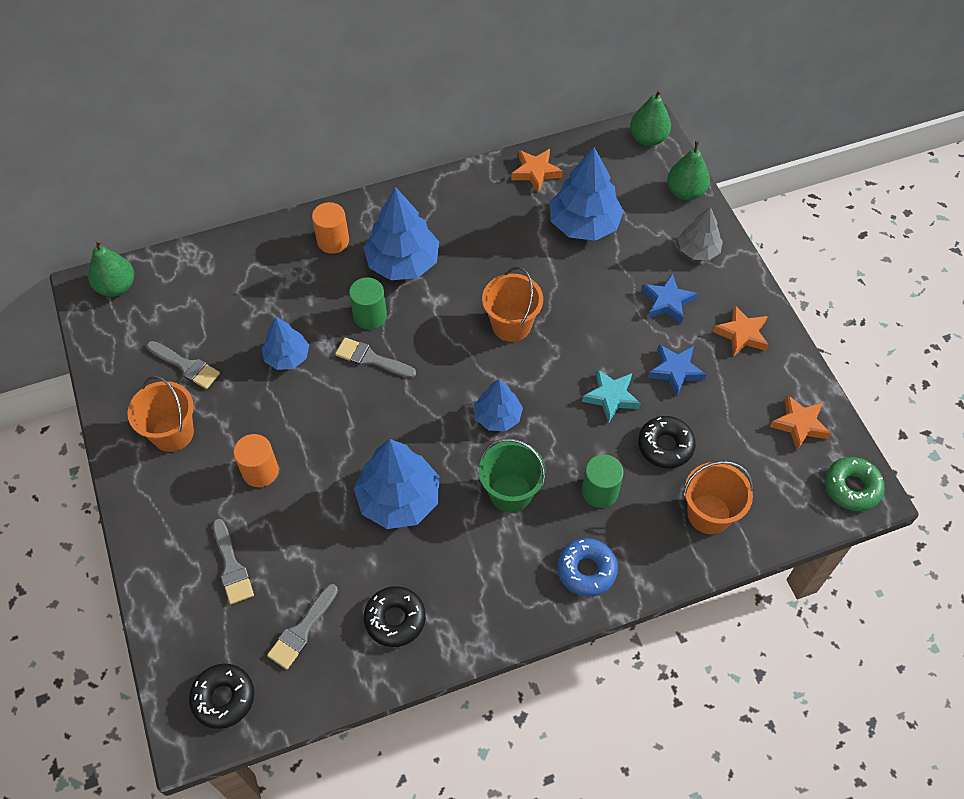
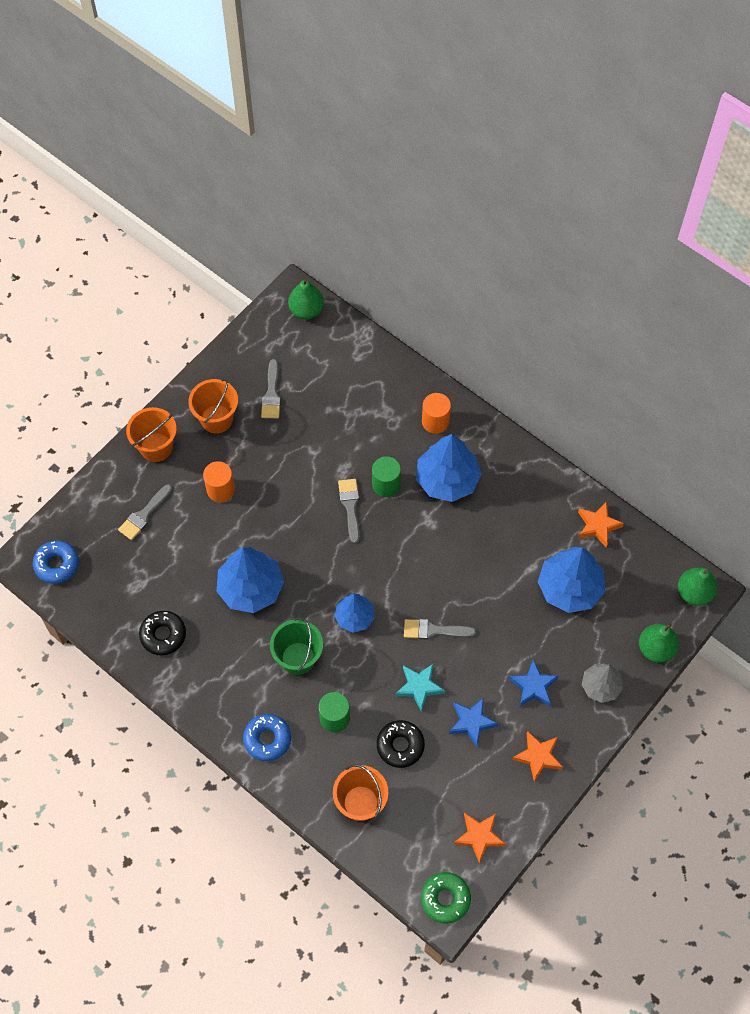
camera: 60 degrees right, 5 degrees up
(223, 698) = (57, 564): black donut -> blue donut
(287, 357) = (318, 452): blue tree -> none
(302, 630) = (124, 583): grey brush -> grey brush (433, 630)
(511, 325) = (439, 585): orange bucket -> orange bucket (156, 447)

